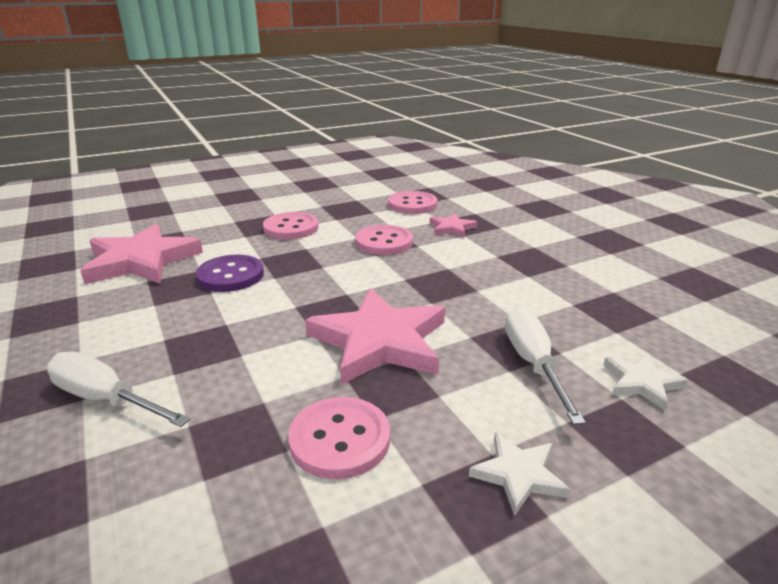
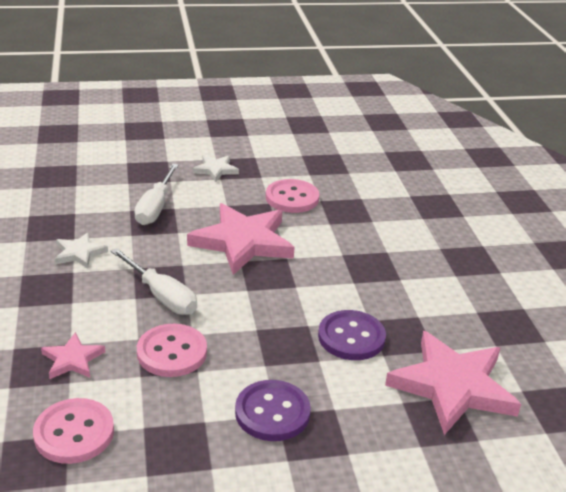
camera: 165 degrees left, 5 degrees up
(105, 399) = (425, 244): white screwdriver -> white screwdriver (162, 296)
(291, 228) = (272, 412): pink button -> purple button
(641, 383) = (107, 186): white star -> white star (79, 253)

